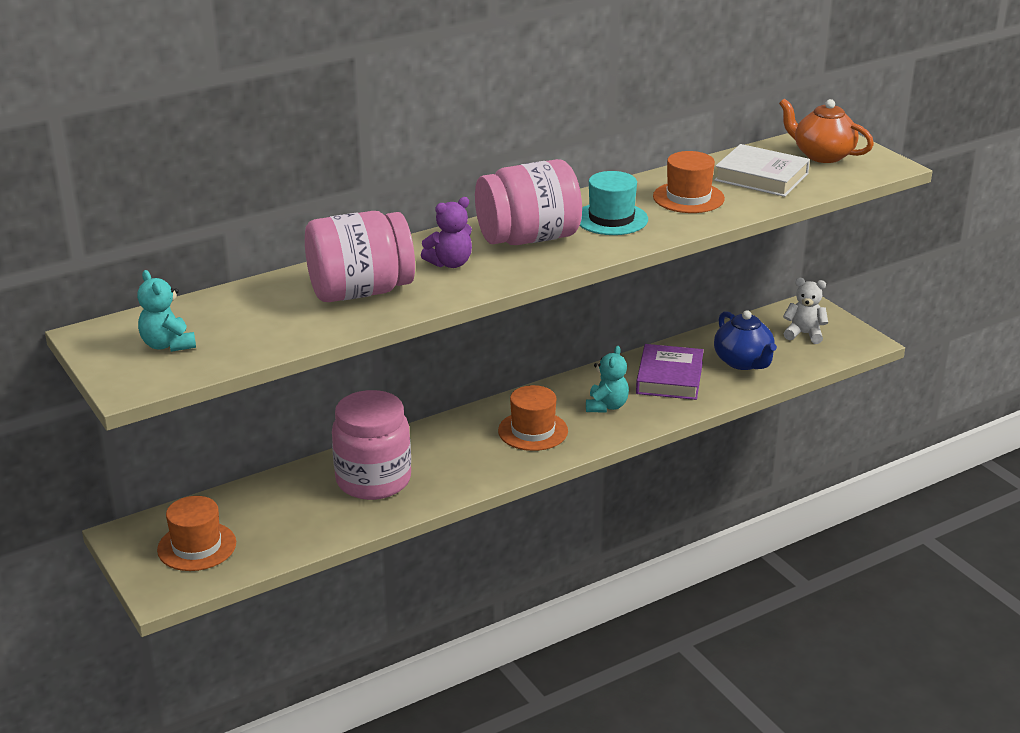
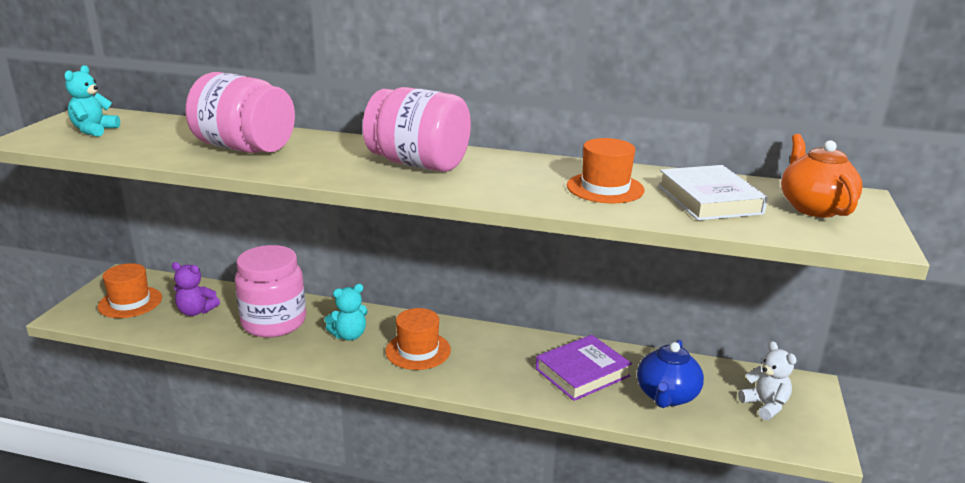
camera: 45 degrees right, 5 degrees down
(450, 263) = (333, 156): purple teddy bear -> purple teddy bear (196, 311)
(606, 406) = (497, 364): turquoise teddy bear -> turquoise teddy bear (349, 335)
(611, 219) = (507, 176): turquoise hat -> none

